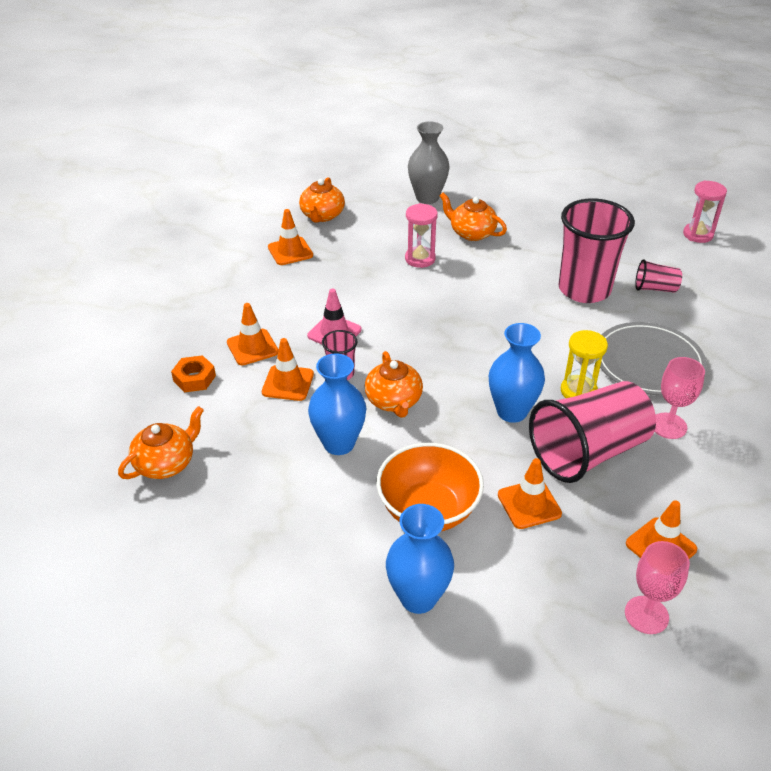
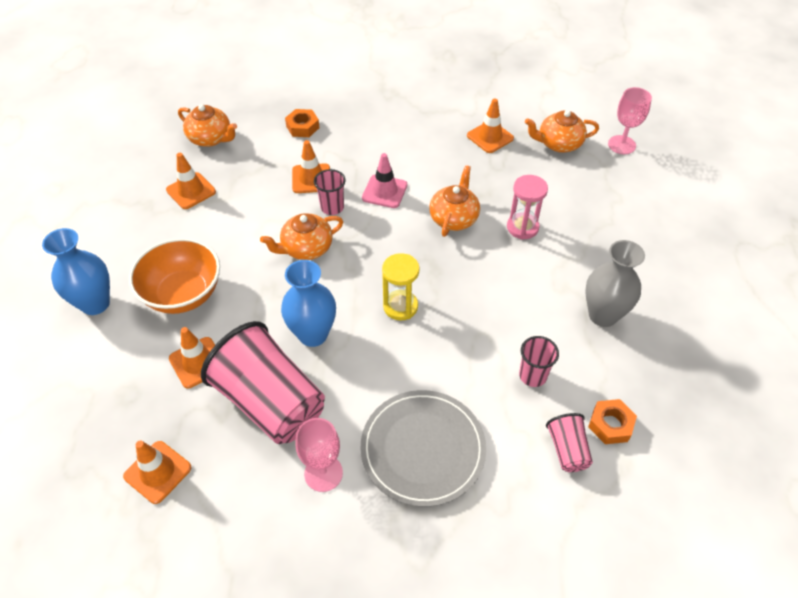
camera: 75 degrees right, 10 degrees up
(252, 347) = (349, 148): orange traffic cone -> orange traffic cone (191, 191)
(339, 443) = (248, 224): blue vase -> none
(427, 198) = (637, 213): grey vase -> grey vase (603, 315)
(471, 233) = (591, 260): orange teapot -> orange teapot (454, 218)
(578, 391) = (356, 386): yellow hourglass -> yellow hourglass (400, 306)
(584, 289) = (532, 375): pink cup -> pink cup, size x0.46
(635, 263) = (610, 424): none -> orange nut
(646, 615) = (80, 463): pink goblet -> pink goblet (621, 145)
(698, 234) = (718, 498): pink hourglass -> none

